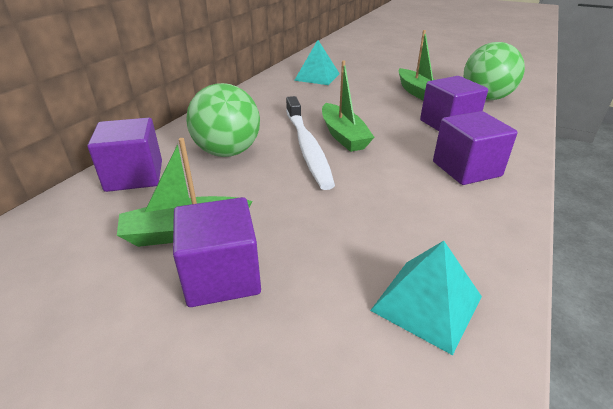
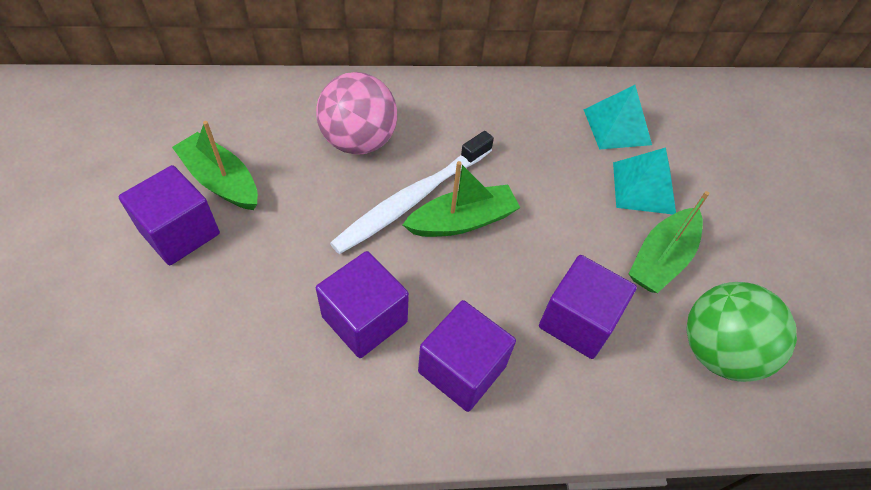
camera: 55 degrees right, 20 degrees up
(134, 176) = (278, 102): purple cube -> purple cube (364, 319)
(228, 152) = (359, 141): green ball -> pink ball
(343, 136) = (462, 221): green boat -> green boat turned 150 degrees counterclockwise
(426, 303) = (206, 384): turquoise pyramid -> turquoise pyramid (643, 187)

